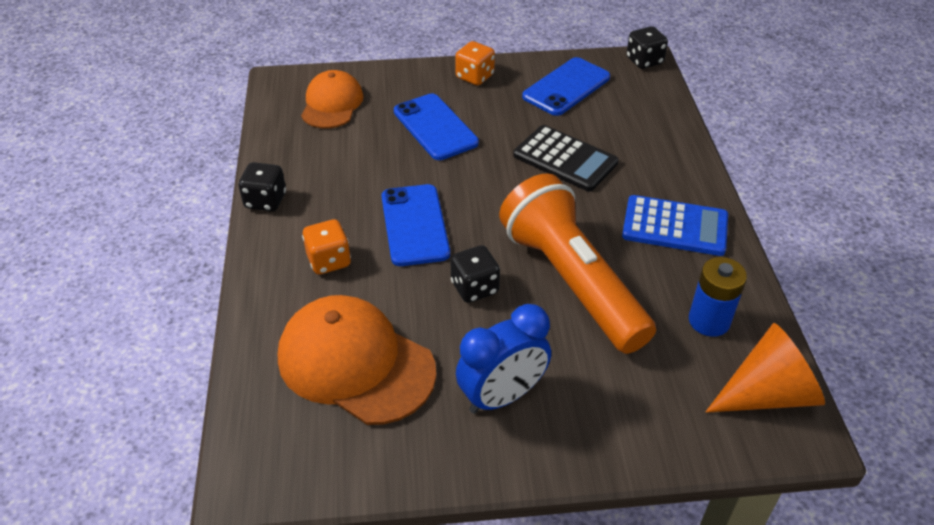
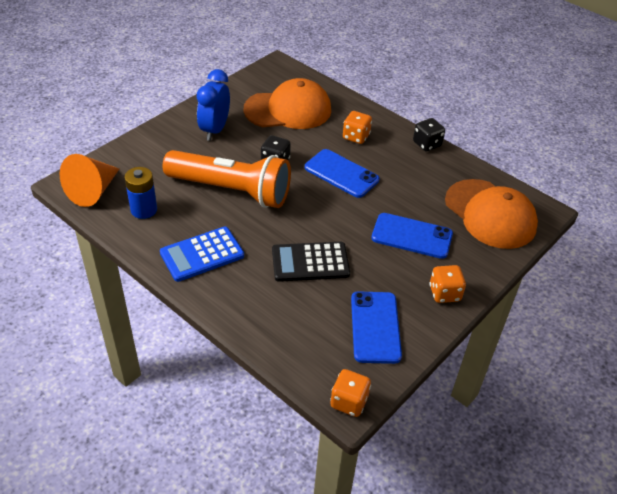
camera: 135 degrees right, 0 degrees up
(332, 104) = (490, 214): orange cap -> orange cap, size x1.57
(644, 61) = (349, 402): black dice -> orange dice

